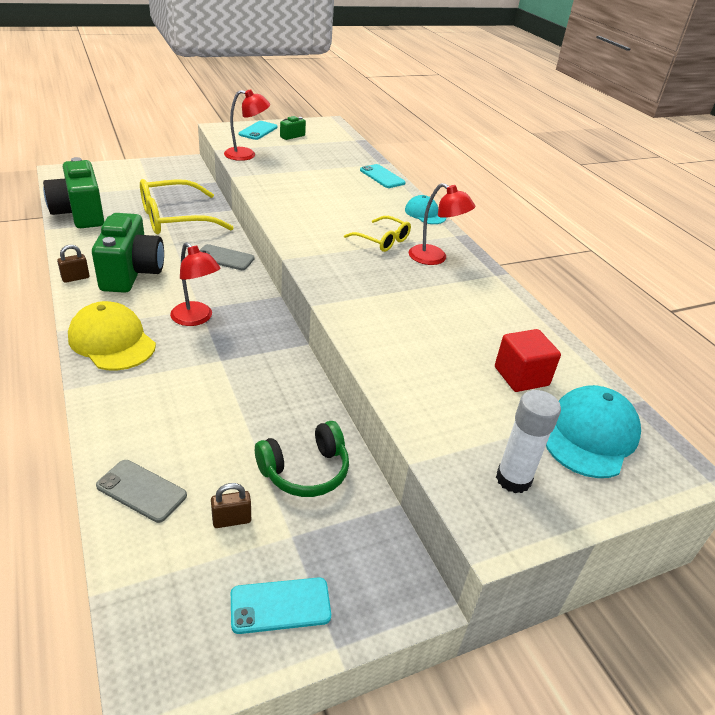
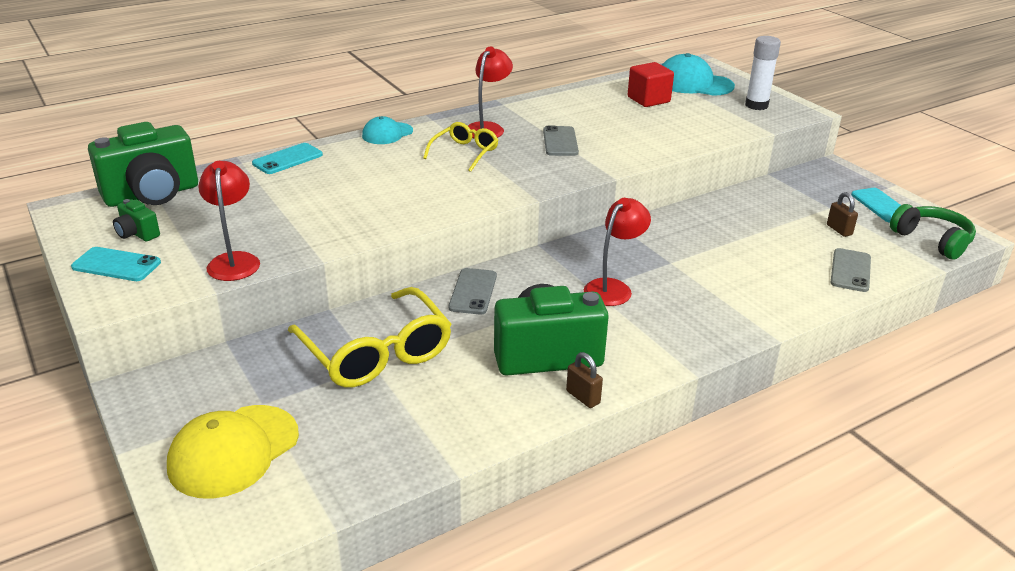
camera: 95 degrees left, 5 degrees down
(80, 214) = (391, 455): green camera -> green camera (152, 195)
(112, 341) = (688, 332): yellow cap -> yellow cap (234, 451)
(305, 471) = (769, 208): green headphones -> green headphones (932, 240)
(400, 290) = (560, 141): none -> grey phone

